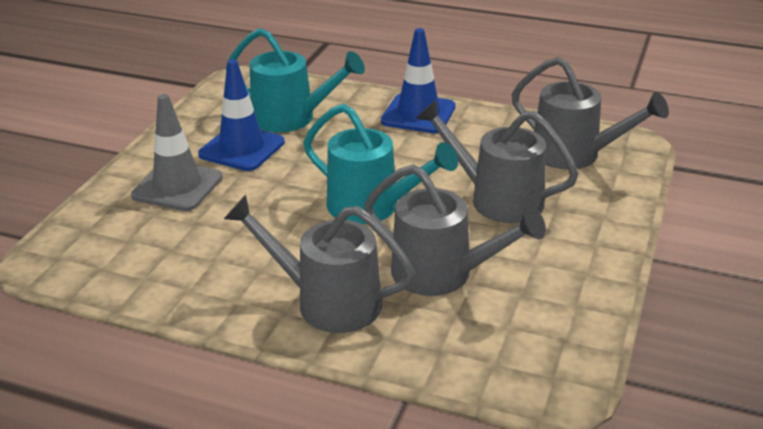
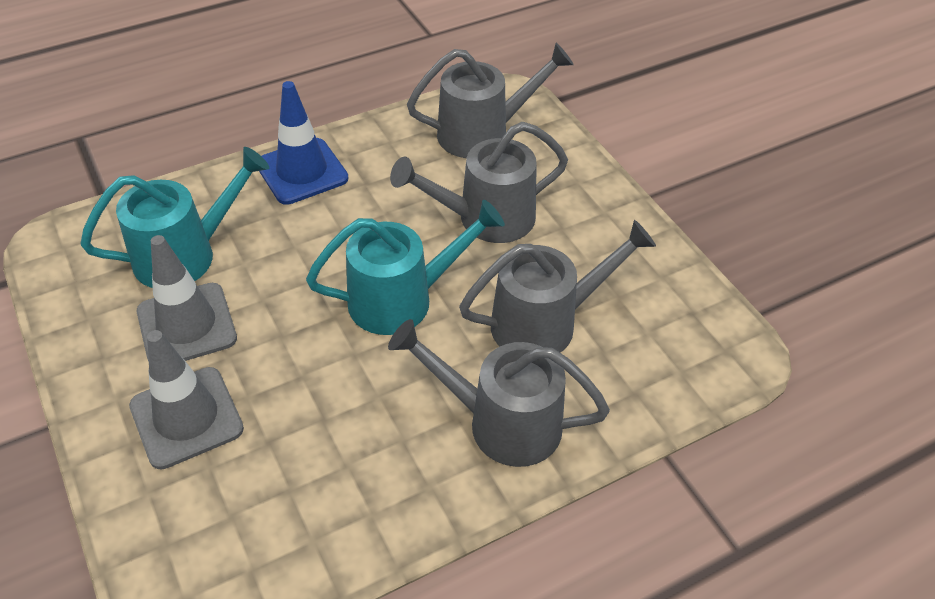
camera: 50 degrees left, 15 degrees up
(242, 148) = (186, 325): blue traffic cone -> grey traffic cone
(326, 302) = (500, 422): grey watering can -> grey watering can turned 45 degrees clockwise

